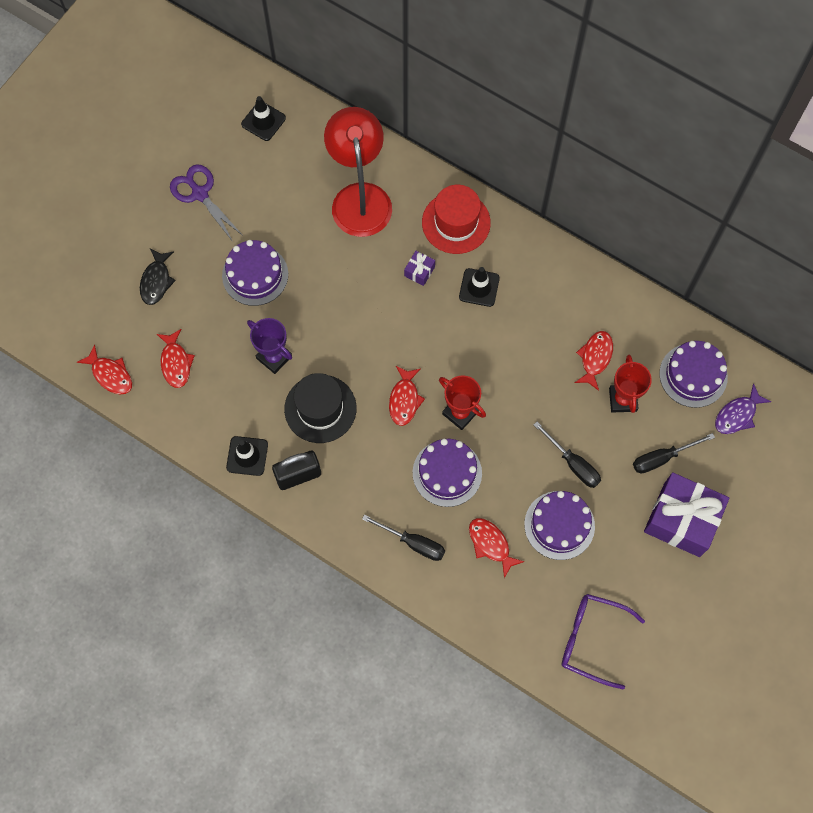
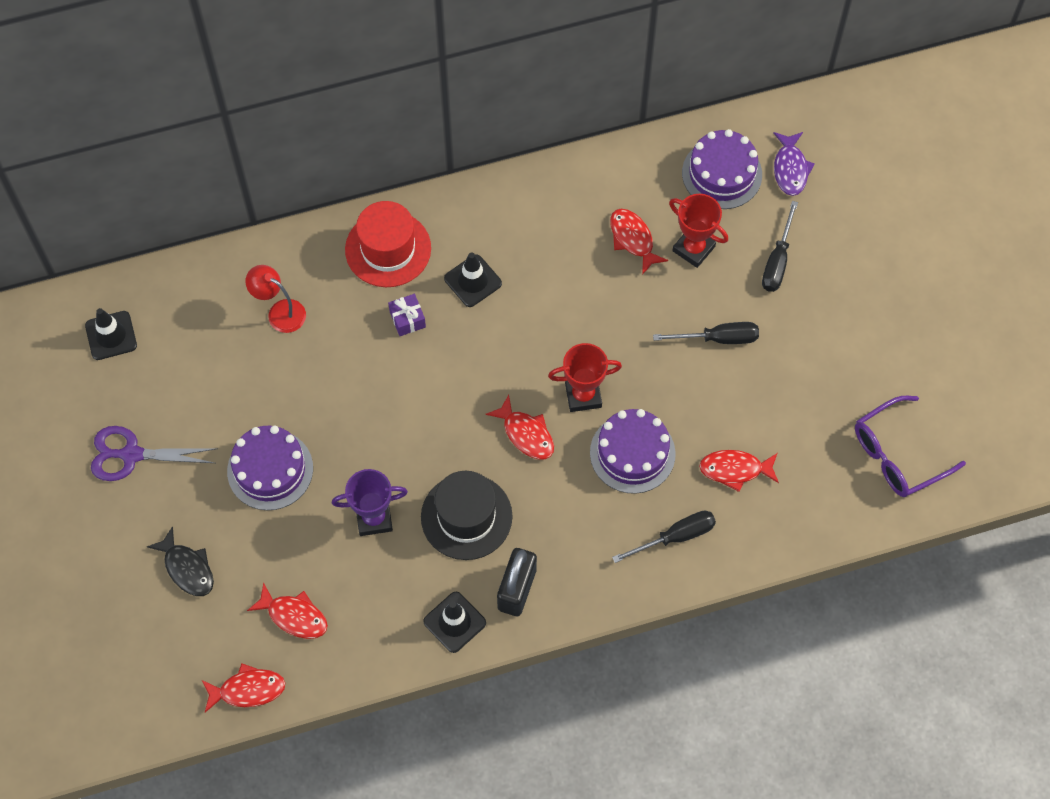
camera: 50 degrees left, 5 degrees down
(360, 197) = (280, 312): red lamp -> red lamp, size x0.49
(559, 525) = (767, 396): purple cake -> none
(681, 520) = (848, 292): purple gift -> none

